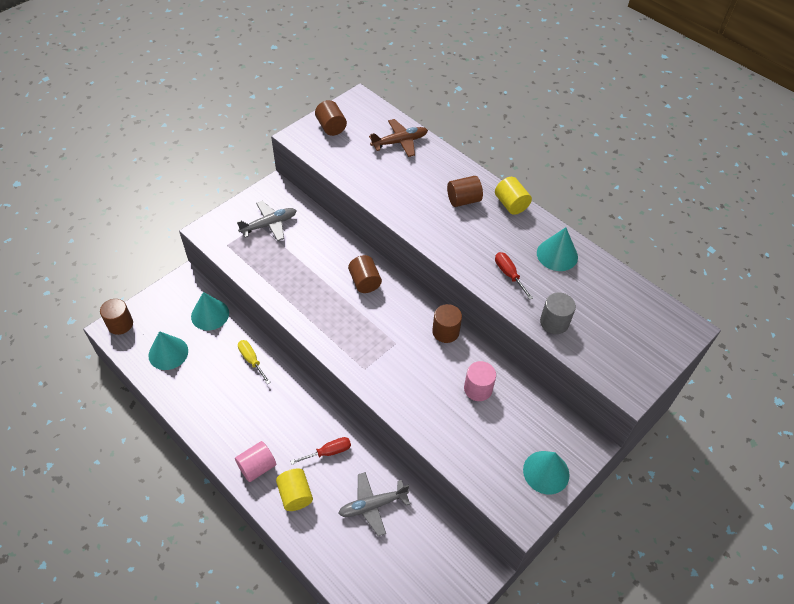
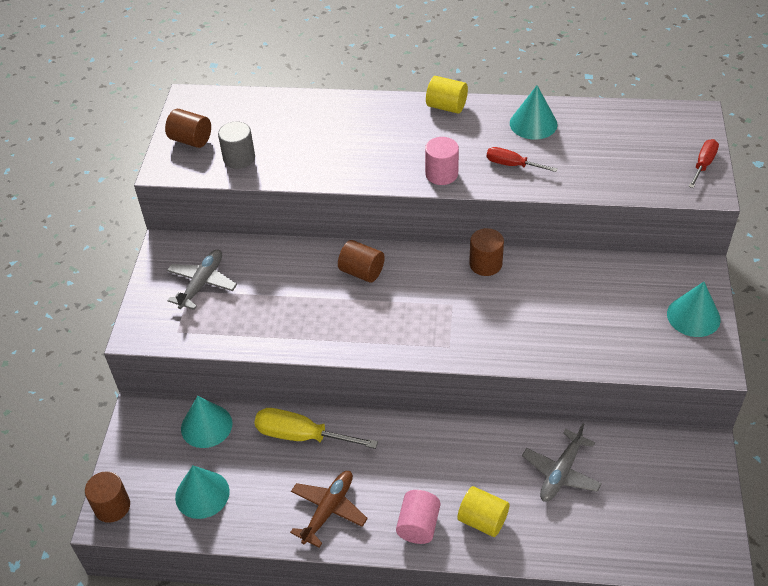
camera: 35 degrees left, 5 degrees down
(251, 360) = (301, 436): yellow screwdriver -> yellow screwdriver, size x1.64
(328, 452) = (471, 459): red screwdriver -> red screwdriver (703, 164)
(400, 142) = (279, 114): brown plane -> brown plane (328, 510)
(463, 200) = (400, 128): brown cylinder -> none
(478, 389) = (566, 291): pink cylinder -> pink cylinder (441, 174)
(554, 322) = (593, 178): grey cylinder -> grey cylinder (239, 158)

